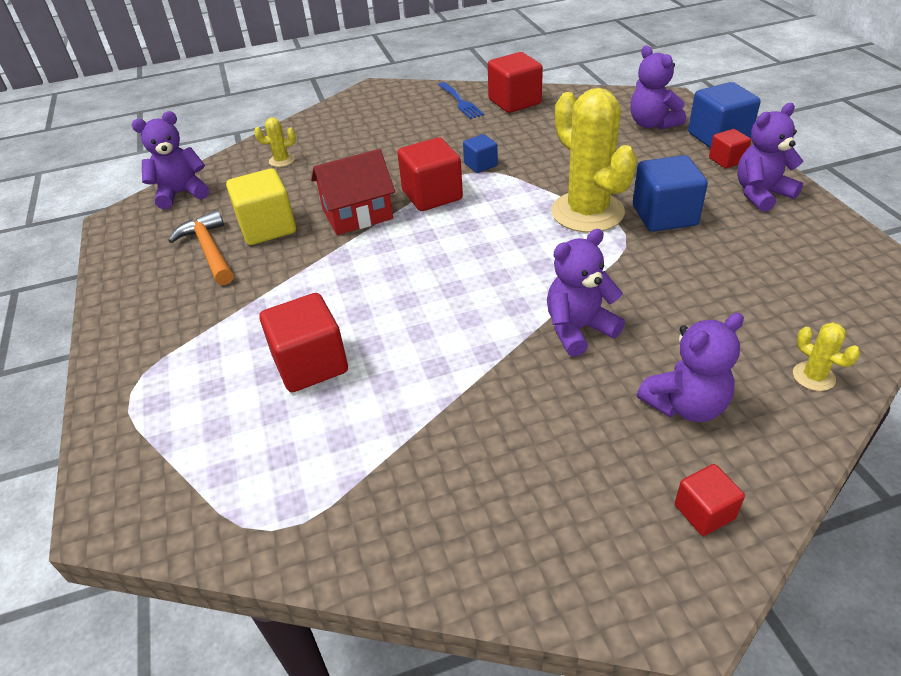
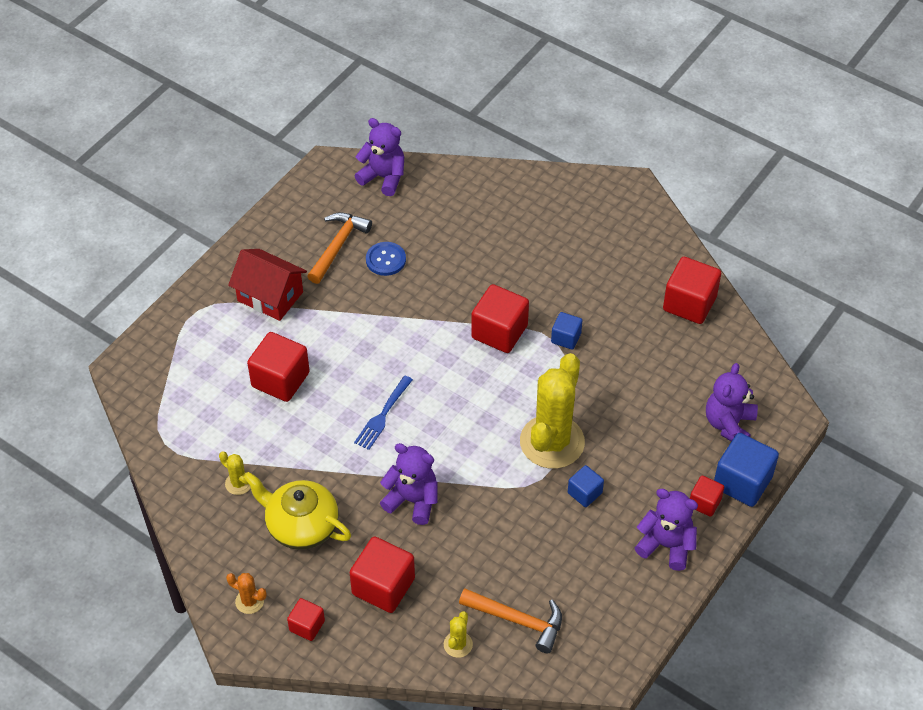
camera: 50 degrees right, 10 degrees up
(267, 227) = (385, 260): yellow cube -> blue button
(282, 160) = (471, 205): yellow cactus -> yellow cactus (238, 483)
(357, 214) = (440, 302): red house -> red house (270, 296)
(460, 102) = (657, 264): blue fork -> blue fork (382, 415)
(535, 442) = (301, 525): none -> yellow teapot
(620, 561) = (249, 601): none -> orange cactus
(664, 215) = (584, 493): blue cube -> blue cube, size x0.56
(685, 405) = (383, 586): purple teddy bear -> red cube
(802, 316) = (518, 620): none -> orange hammer

